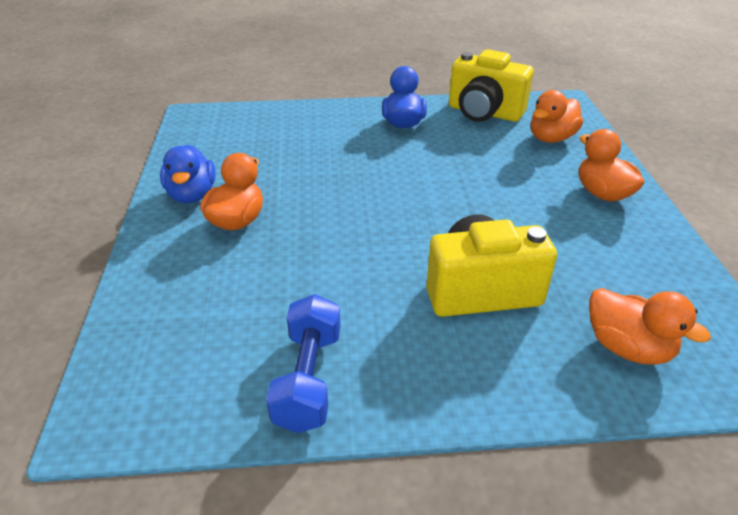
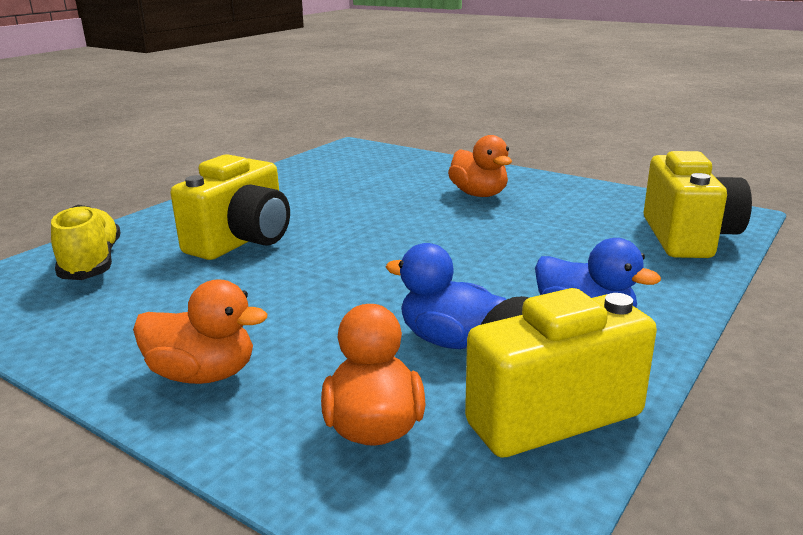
camera: 130 degrees right, 15 degrees down
(192, 195) = (544, 189): blue duck -> blue duck (449, 340)
(253, 121) = (688, 237): none -> yellow camera
(308, 378) = (288, 180): blue dumbbell -> none
(627, 347) = (92, 263): orange duck -> yellow shoe

